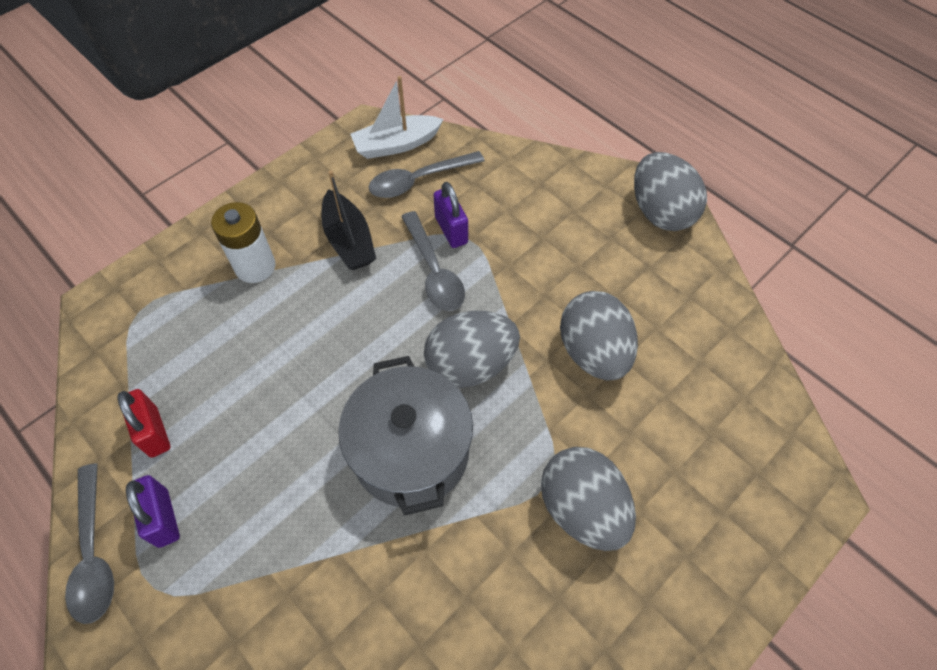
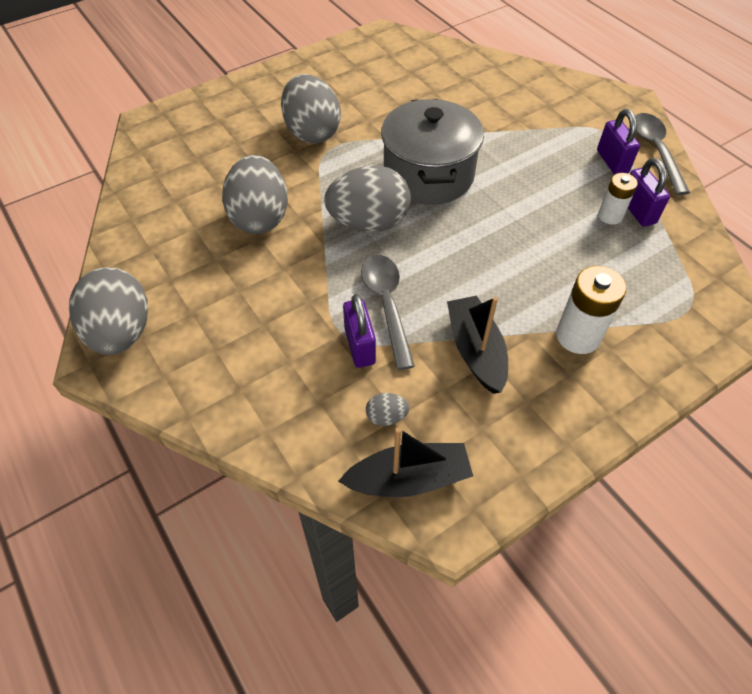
camera: 170 degrees left, 5 degrees down
(154, 432) = (637, 211): red padlock -> purple padlock
(189, 419) = (610, 216): none -> white battery
(396, 145) = (408, 479): white boat -> black boat
(418, 180) = (386, 417): grey spoon -> grey egg

